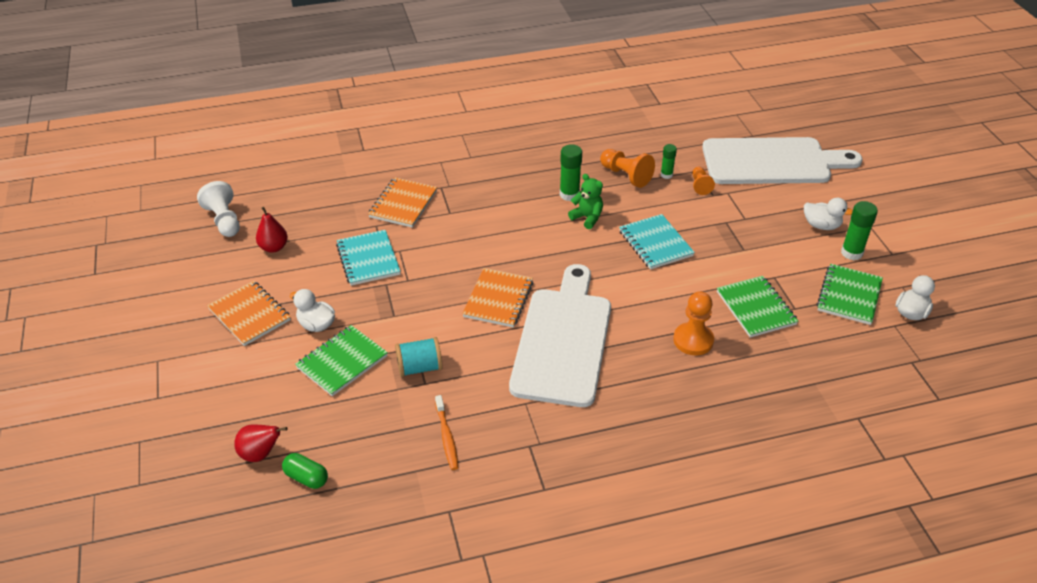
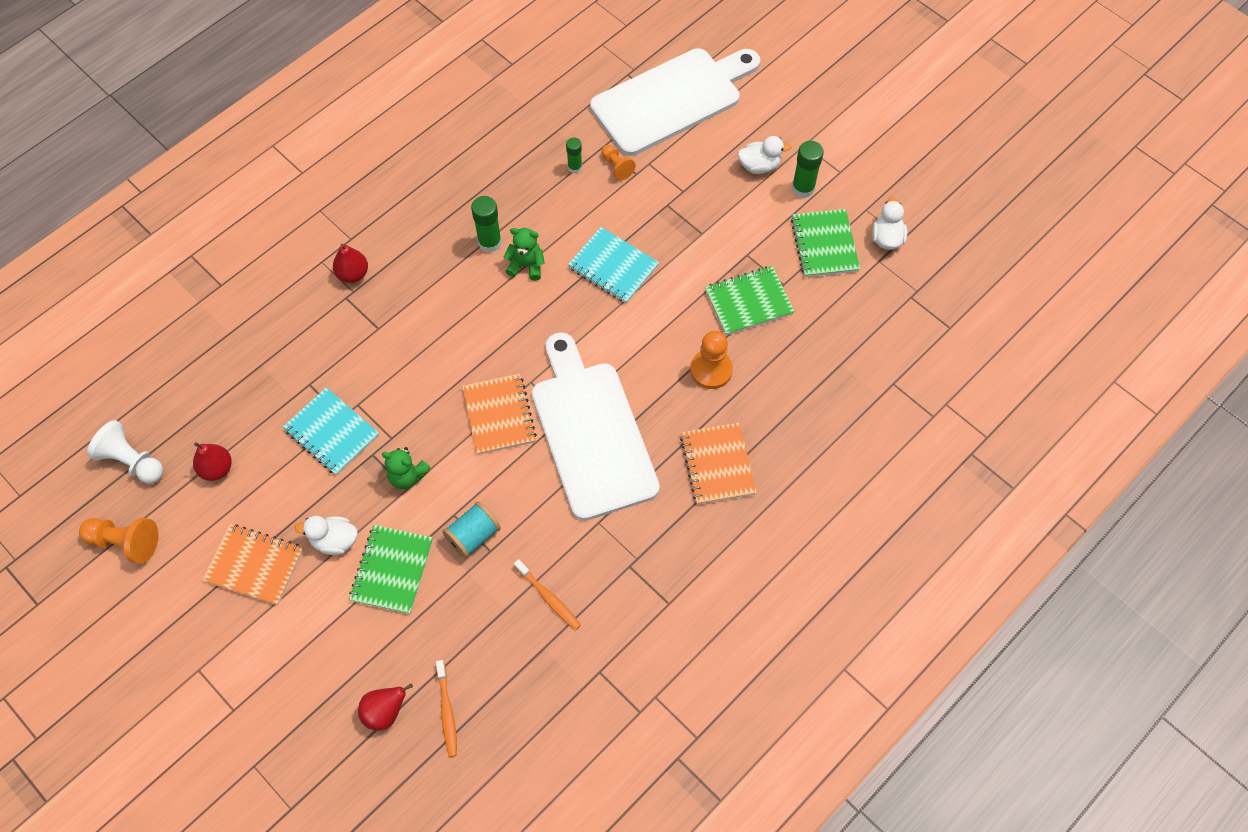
camera: 30 degrees left, 20 degrees up
(306, 478) = (447, 712): green capsule -> orange toothbrush
(400, 308) = (407, 476): none -> green teddy bear
(403, 204) = (319, 341): orange notebook -> orange notebook (717, 465)
(456, 176) = (353, 274): none -> red pear
(626, 176) = (534, 188): orange pawn -> orange pawn (125, 542)
(756, 308) = (748, 302): green notebook -> green notebook turned 60 degrees counterclockwise

